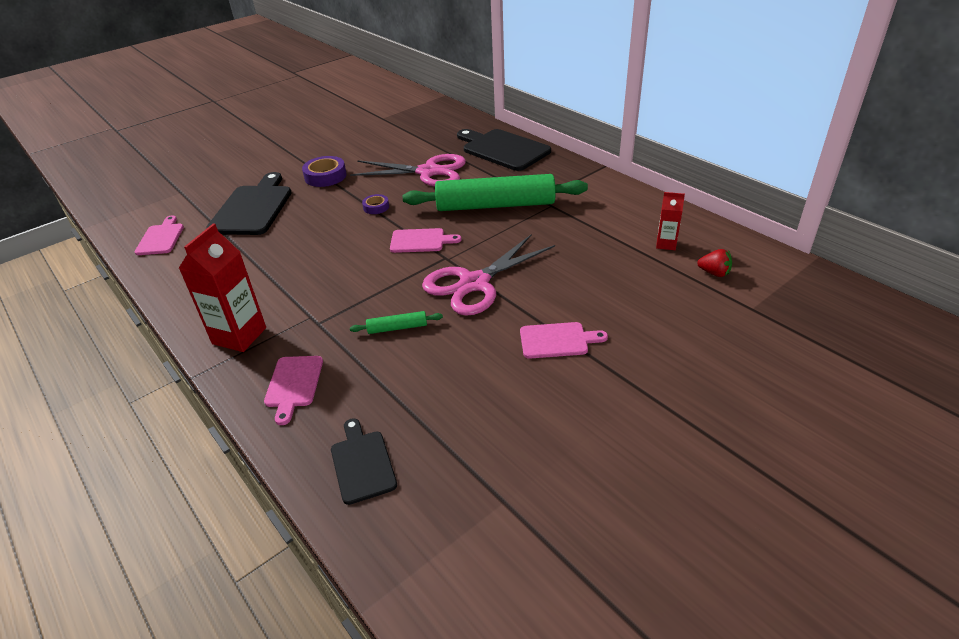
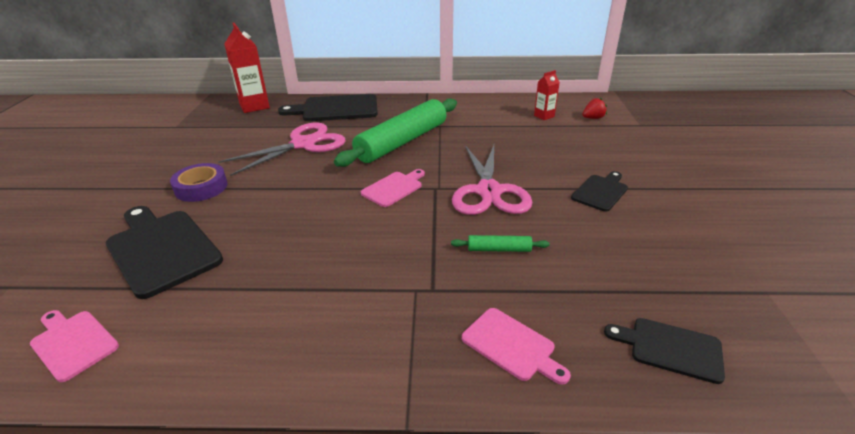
camera: 50 degrees left, 5 degrees down
(239, 336) = (380, 353): red carton -> red carton (254, 106)
(376, 207) = (305, 186): purple tape -> none
(397, 328) = (499, 249): green rolling pin -> green rolling pin turned 60 degrees clockwise
(557, 340) = (600, 191): pink cutting board -> black cutting board

